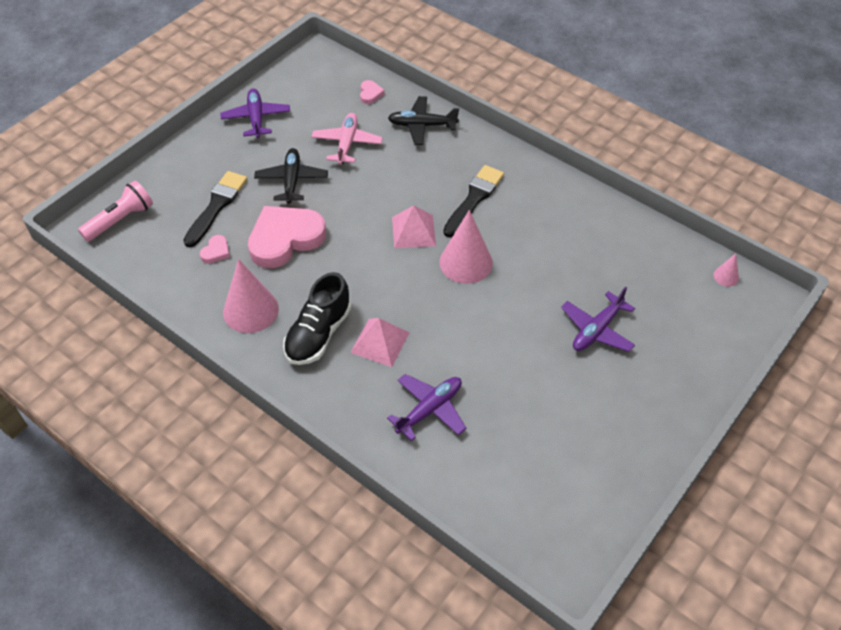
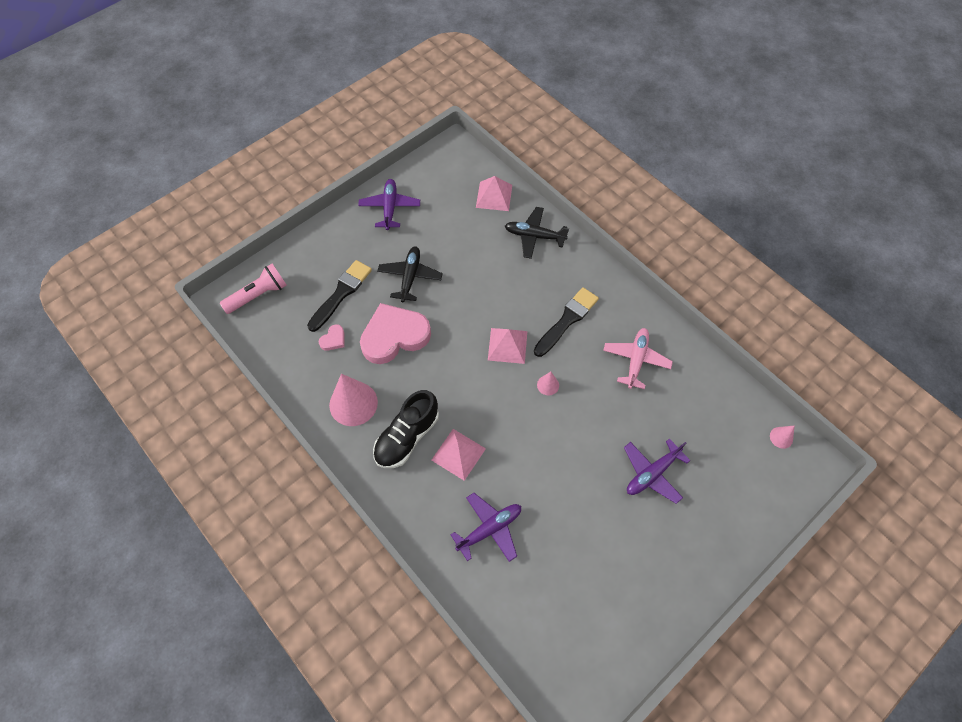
camera: 10 degrees right, 10 degrees up
(347, 144) = (464, 245): pink plane -> pink plane (636, 360)
(370, 94) = (494, 196): pink heart -> pink pyramid
(466, 262) = (548, 385): pink cone -> pink cone, size x0.47

